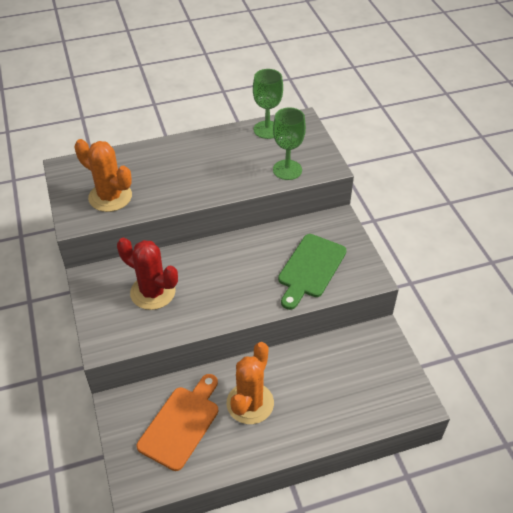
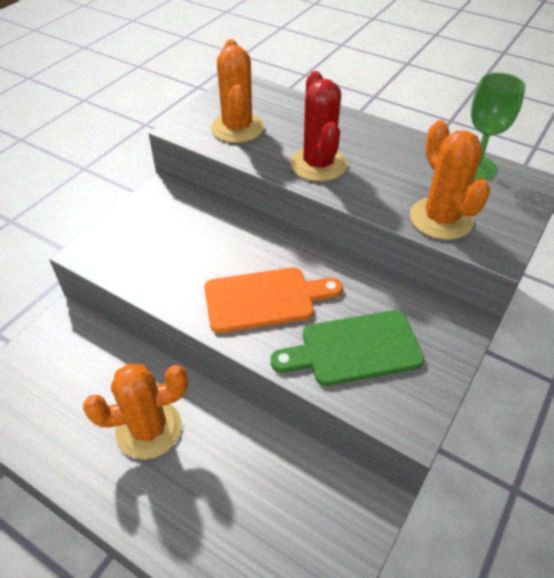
camera: 50 degrees right, 0 degrees up
(153, 292) = (184, 243): red cactus -> red cactus (318, 164)
(181, 424) = (77, 385): orange cutting board -> orange cutting board (265, 299)
(287, 170) = (441, 219): green goblet -> orange cactus

